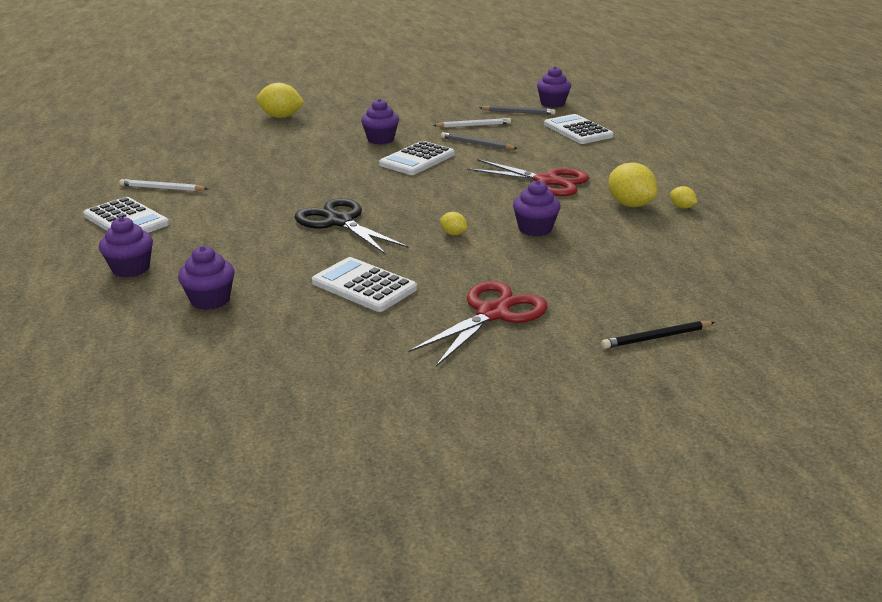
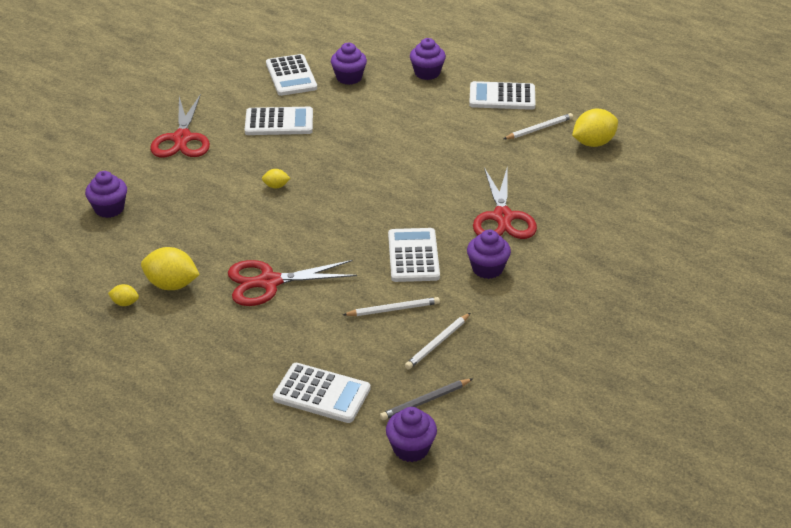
camera: 140 degrees right, 10 degrees up
(264, 332) = (291, 76): none -> white calculator
(281, 117) = (633, 255): yellow lemon -> yellow lemon (593, 143)
(315, 155) = (503, 217): none -> red scissors
(340, 222) = (367, 159): black scissors -> none
(477, 144) = (393, 309): grey pencil -> white pencil
(535, 229) = (223, 218): purple cupcake -> purple cupcake (109, 209)
(656, 337) = (72, 165): black pencil -> none

